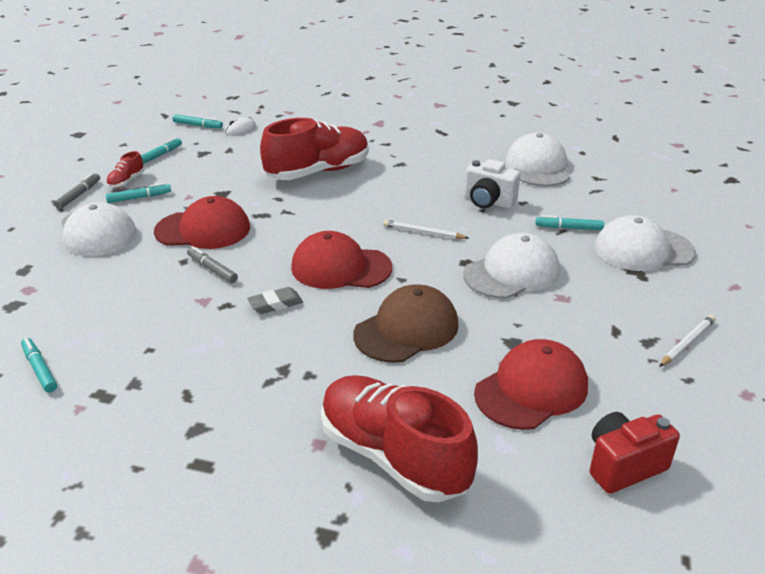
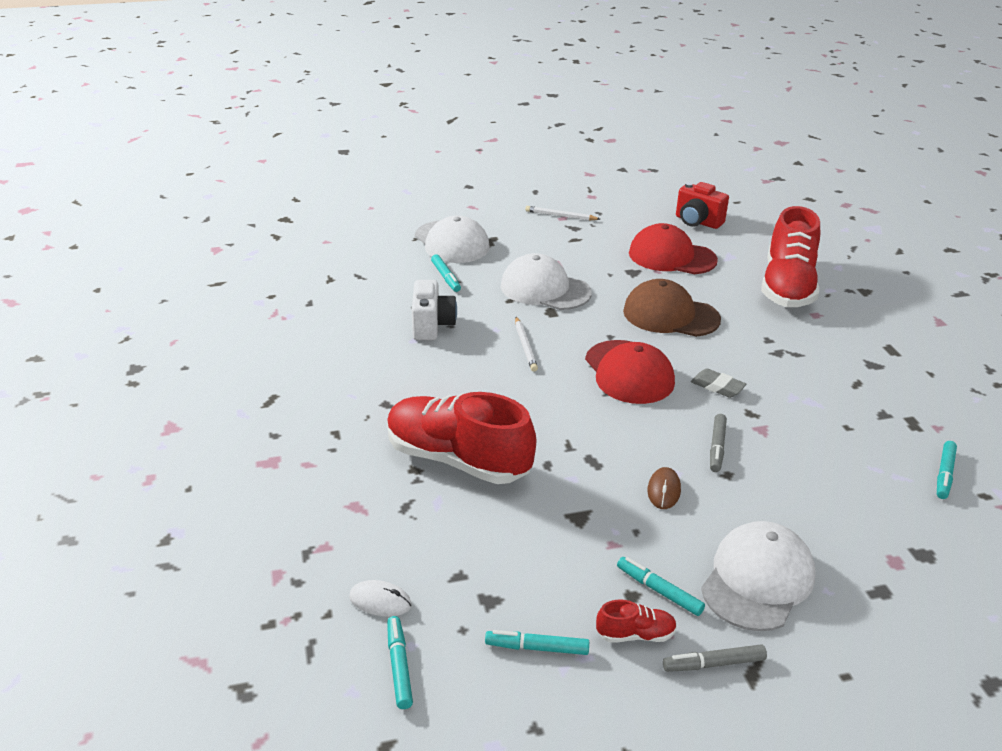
camera: 120 degrees left, 0 degrees up
(203, 230) = (664, 490): red cap -> brown mouse
(538, 166) = (327, 314): white cap -> none

